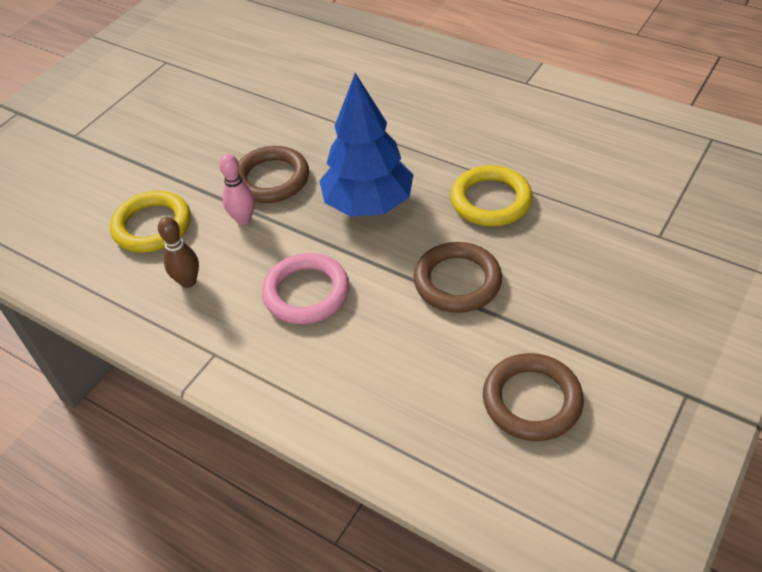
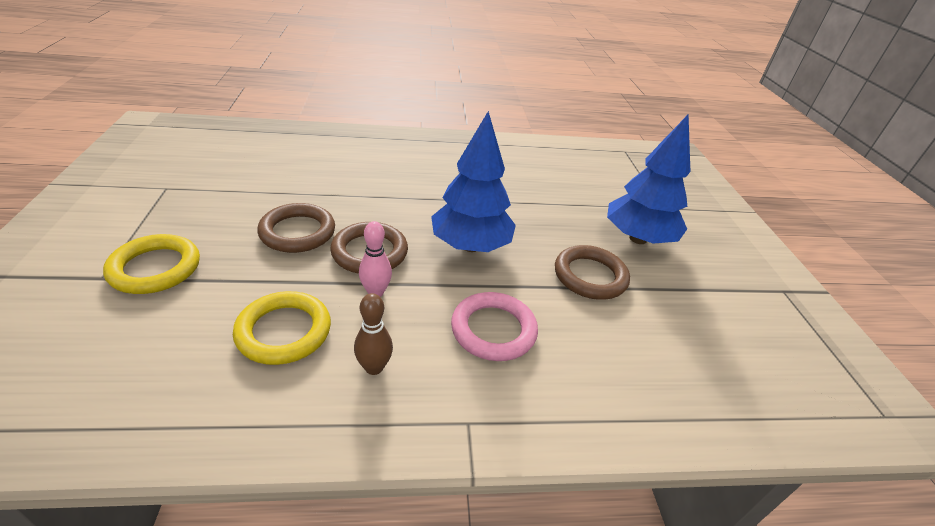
camera: 45 degrees left, 10 degrees down
(491, 200) = (550, 217): yellow ring -> yellow ring (155, 268)
(532, 400) = (723, 335): brown ring -> brown ring (297, 232)
(569, 261) = (638, 238): none -> blue tree

